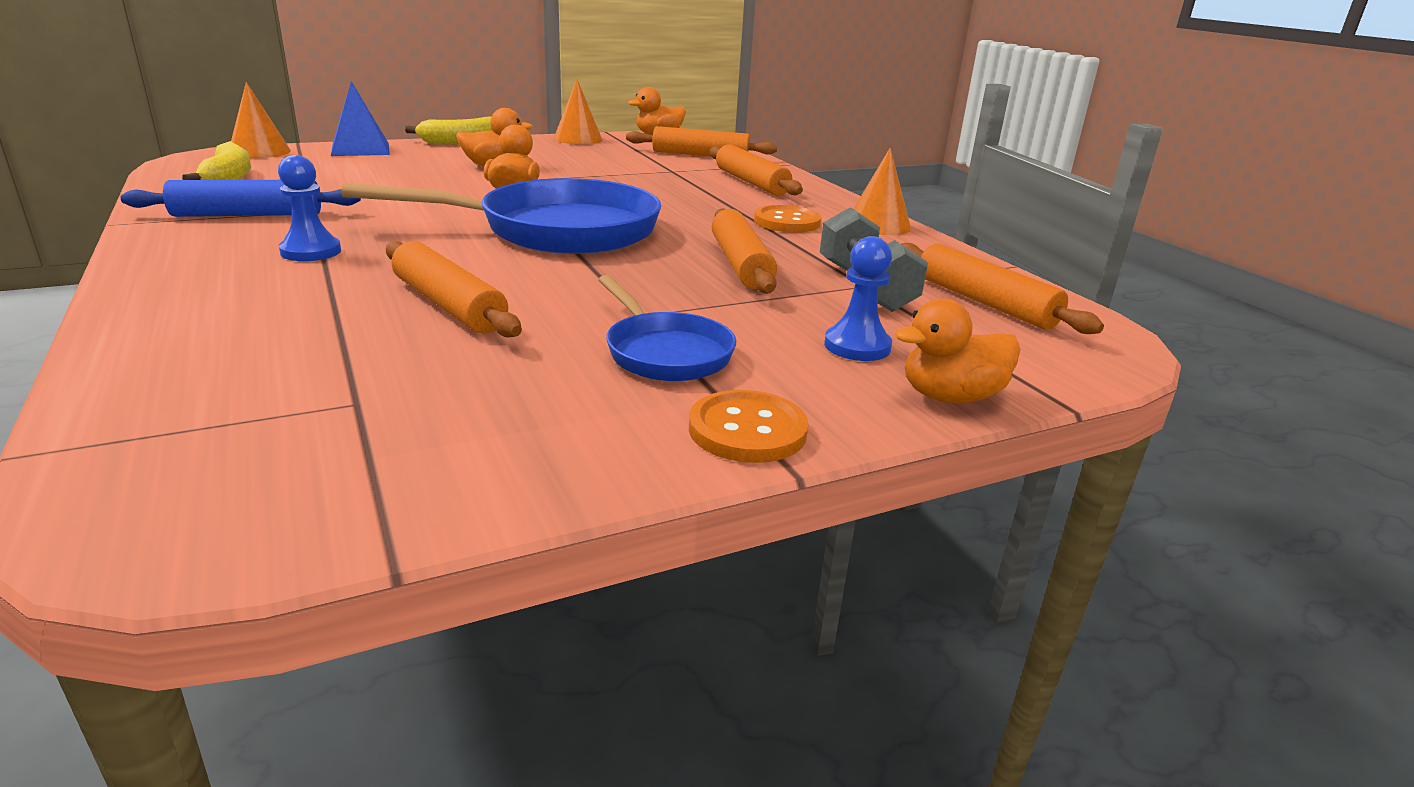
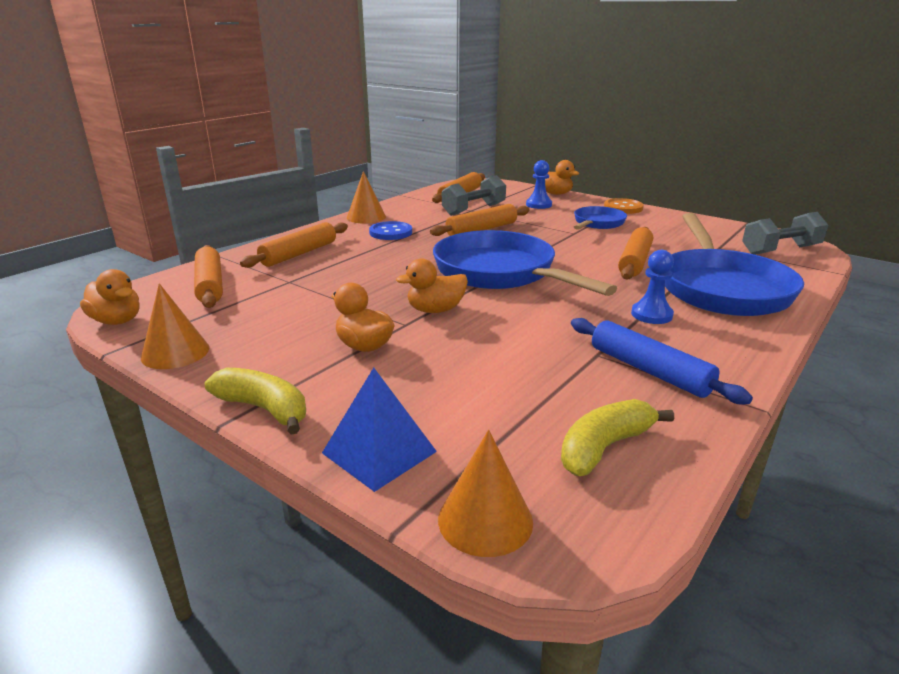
camera: 115 degrees left, 0 degrees up
(205, 468) = (780, 250): none -> grey dumbbell
(258, 315) = (721, 288): none -> blue pan
(787, 222) = (390, 232): orange button -> blue button

